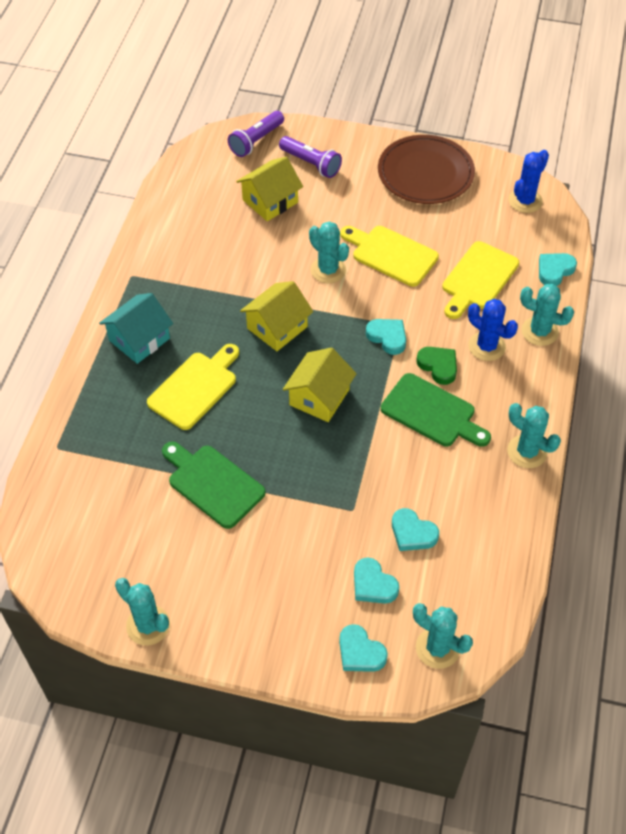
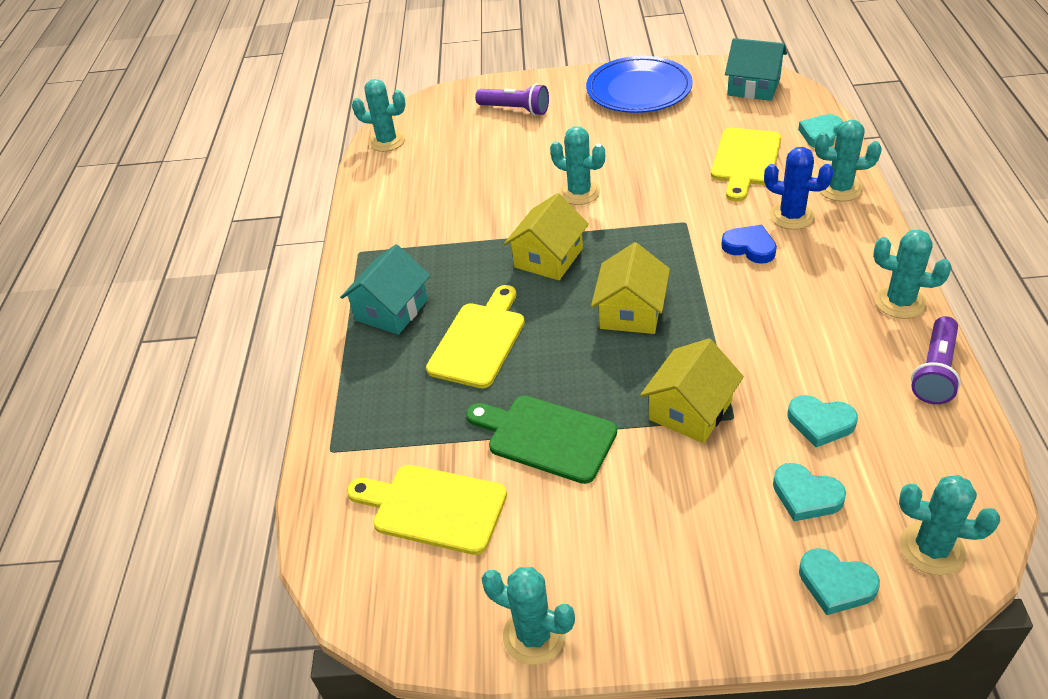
camera: 10 degrees left, 10 degrees down
(191, 166) = (387, 141): none -> turquoise cactus
(256, 141) = (448, 105): purple flashlight -> purple flashlight (935, 371)
(270, 201) = (486, 150): yellow house -> yellow house (690, 410)
(387, 337) = (678, 235): turquoise heart -> none
(391, 254) = (640, 163): yellow cutting board -> yellow cutting board (433, 508)
(425, 173) = (639, 89): brown plate -> blue plate
(432, 412) = (769, 292): green cutting board -> none
(438, 366) = (749, 247): green heart -> blue heart
(525, 201) = (753, 87): blue cactus -> turquoise house

